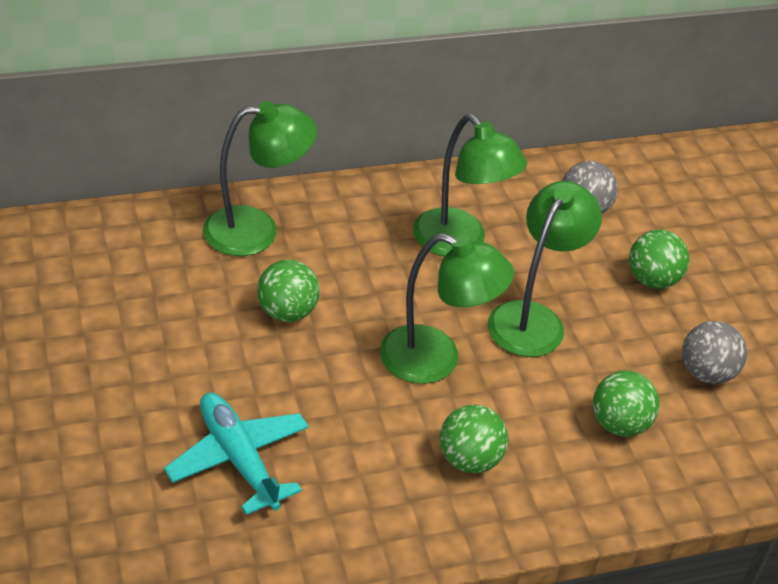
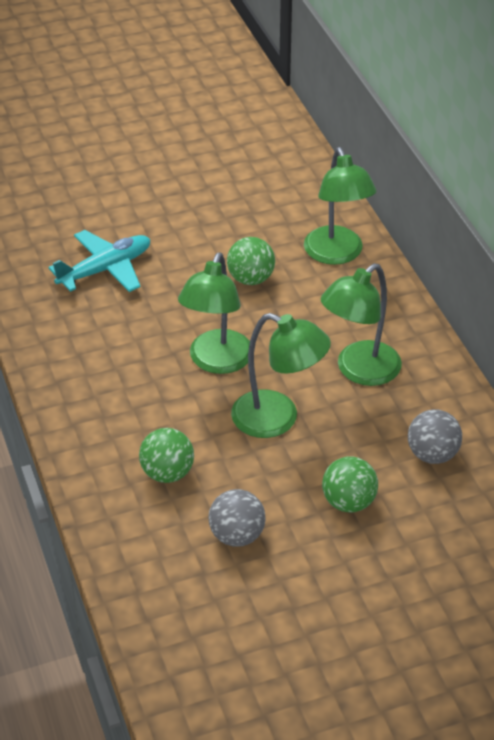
camera: 90 degrees right, 0 degrees up
(469, 459) = (119, 384): green ball -> none

